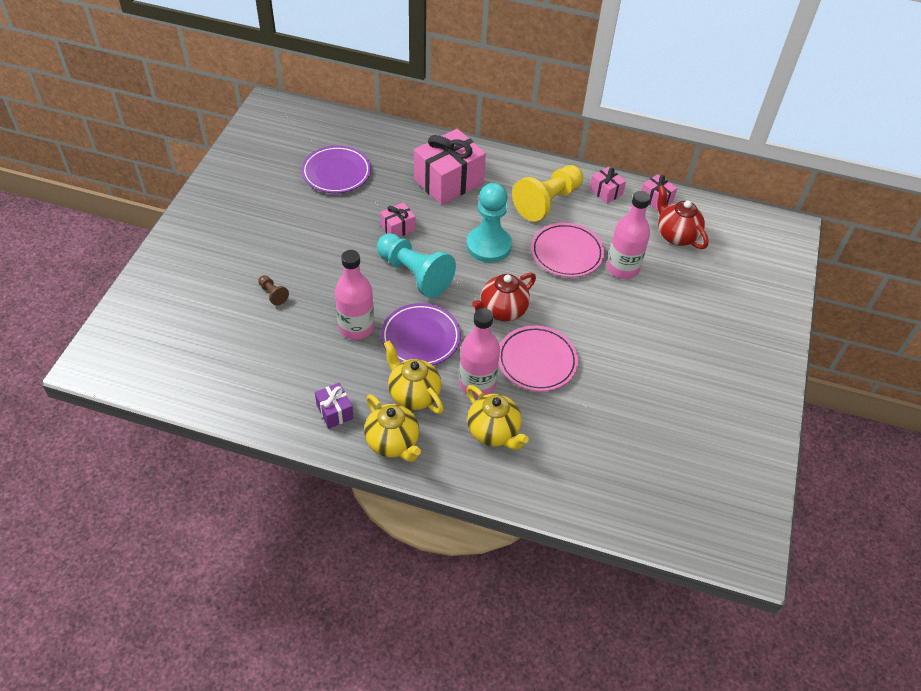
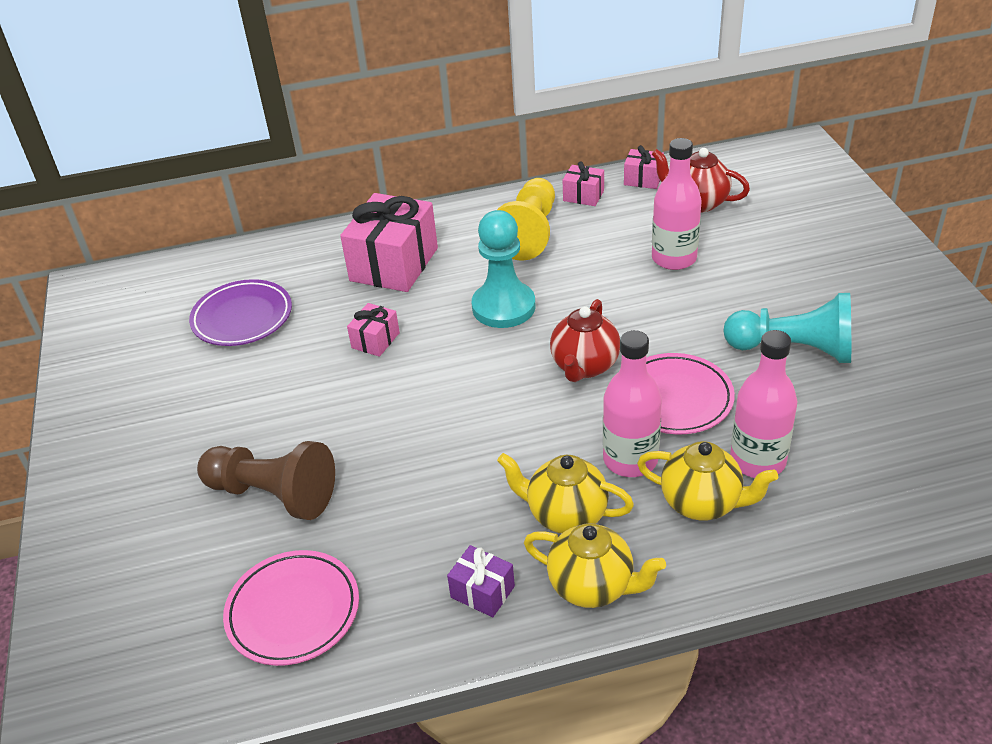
camera: 25 degrees left, 10 degrees down
(273, 294) = (273, 494): brown pawn -> brown pawn, size x2.33
(356, 327) = (421, 476): pink bottle -> pink bottle (757, 461)
(414, 274) = (442, 379): turquoise pawn -> turquoise pawn (794, 350)
(420, 338) = (514, 445): purple plate -> none
(566, 253) = (599, 273): pink plate -> pink plate (293, 611)

